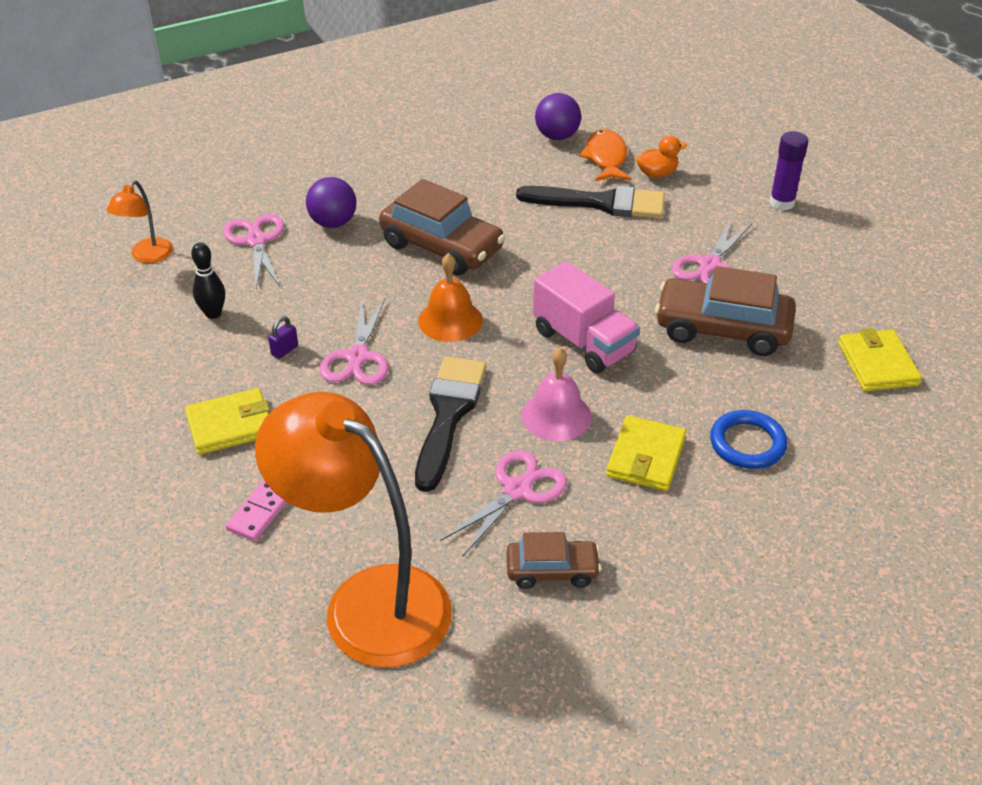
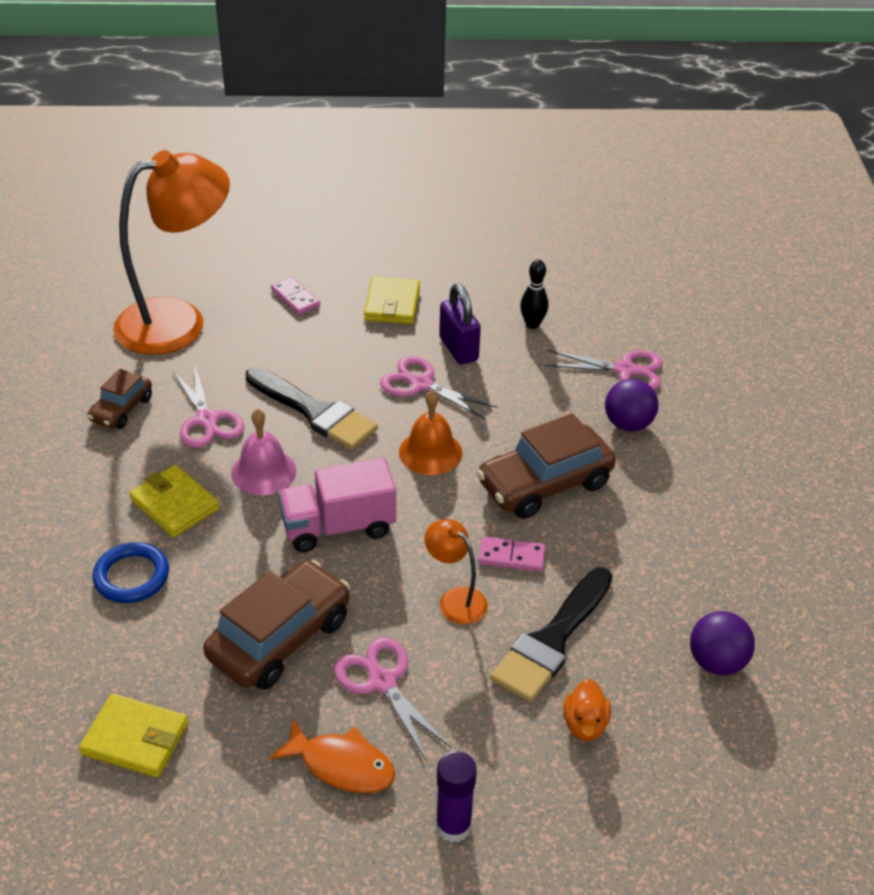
camera: 115 degrees right, 0 degrees up
(147, 256) = (636, 307): orange lamp -> orange lamp (455, 599)
(284, 350) = (458, 349): purple padlock -> purple padlock, size x2.04
(537, 242) = (511, 556): none -> pink domino
(606, 158) = (644, 688): orange fish -> orange fish (341, 765)

